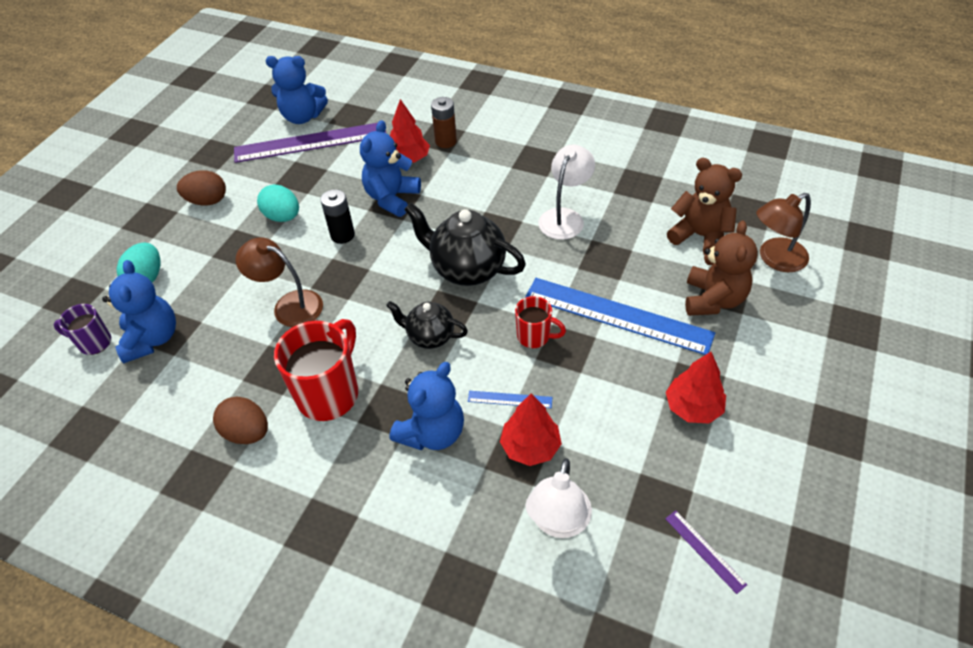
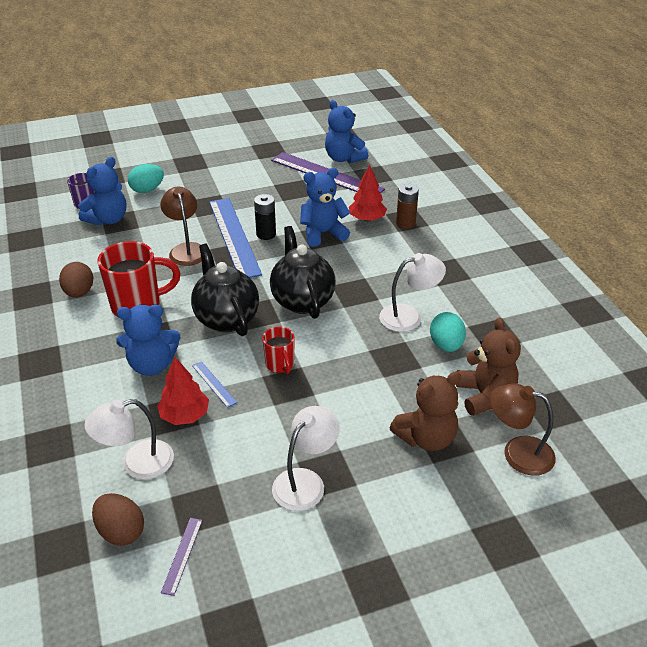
camera: 45 degrees right, 10 degrees down
(207, 201) = (229, 171): brown egg -> brown egg (121, 531)
(283, 217) = (251, 204): turquoise egg -> turquoise egg (446, 345)
(430, 337) = (226, 319): black teapot -> black teapot, size x1.67
(617, 315) = (347, 394): blue ruler -> blue ruler (234, 236)
(693, 407) = (305, 481): red tree -> white lamp

